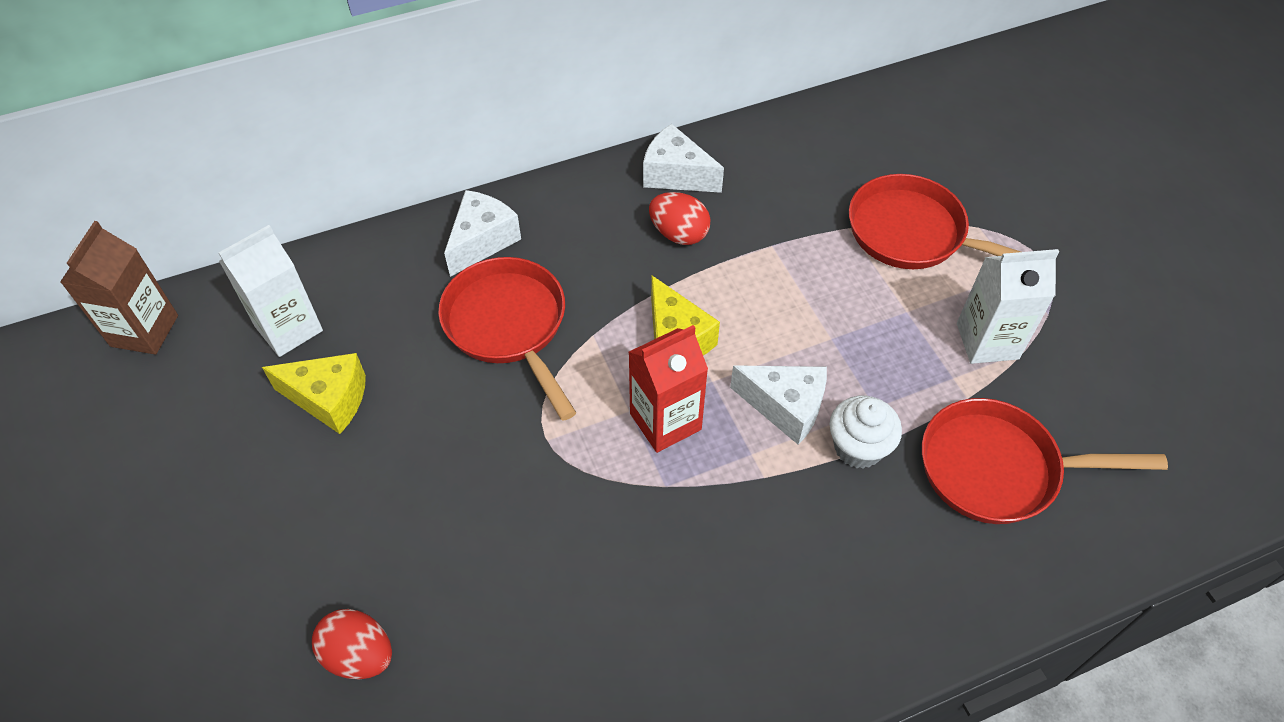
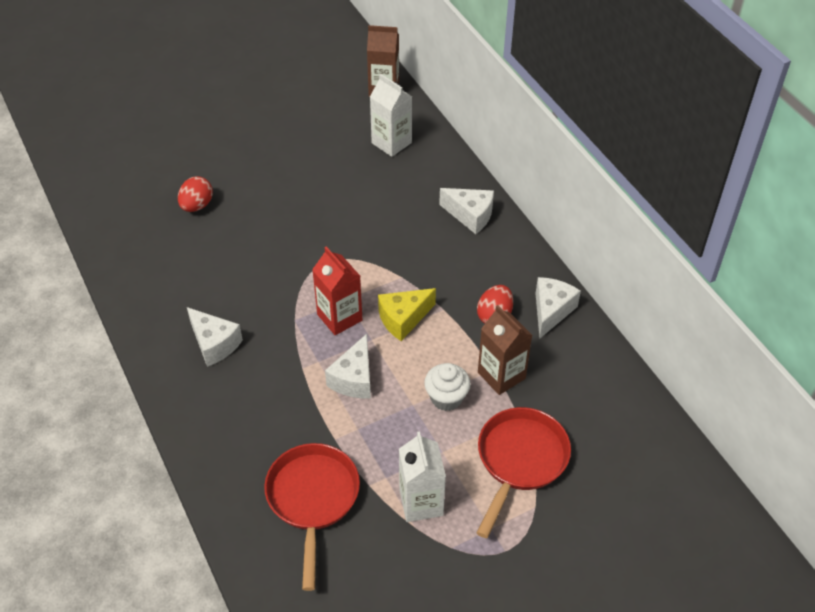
camera: 85 degrees right, 5 degrees down
(329, 399) = (345, 168): yellow cheese -> none
(509, 326) = (404, 236): red pan -> none
(708, 613) = (214, 344): none -> white cheese
(781, 237) = (501, 375): none -> brown carton
(858, 447) = (325, 418): white cupcake -> white cupcake (446, 398)

